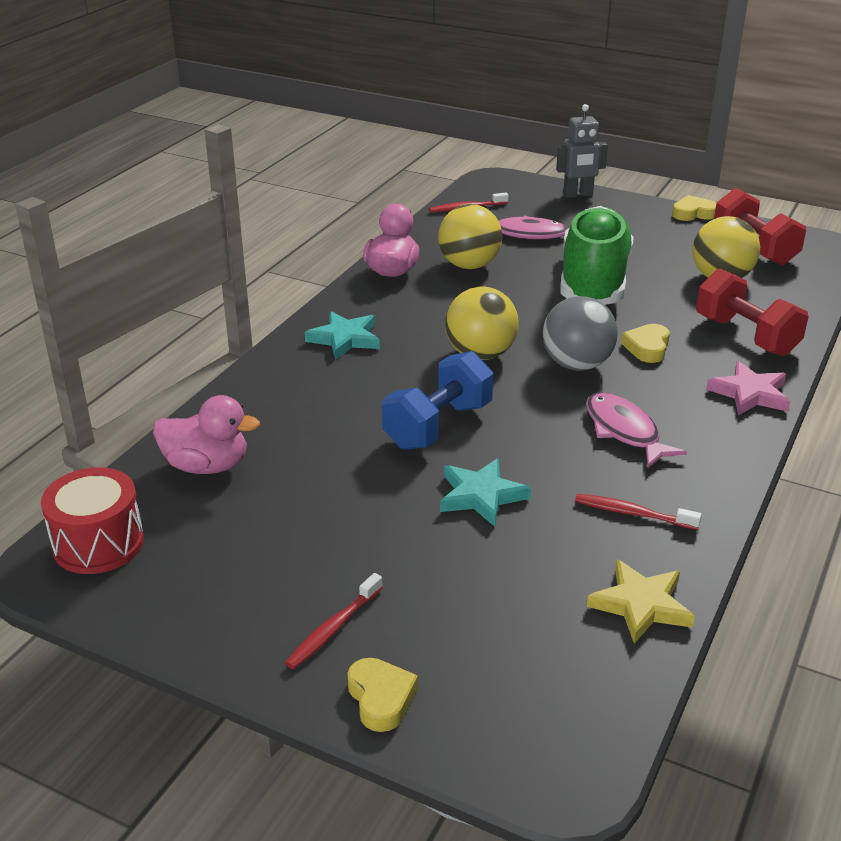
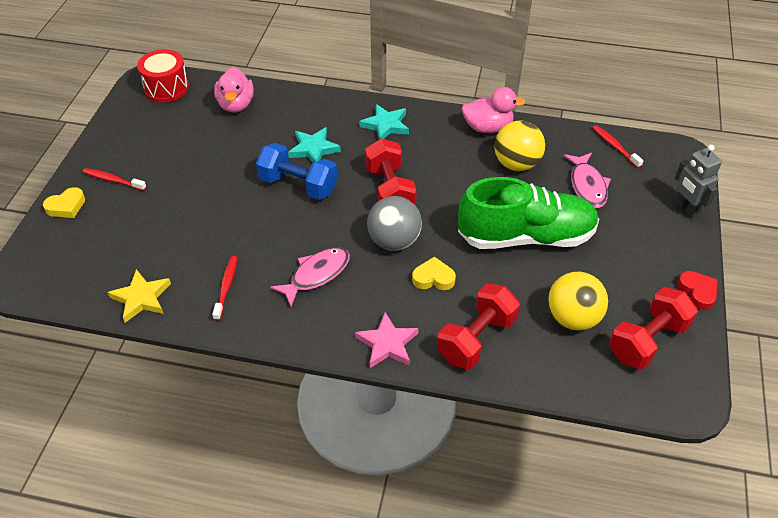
camera: 75 degrees right, 15 degrees up
(480, 354) = (390, 190): yellow ball -> red dumbbell
(481, 496) = (231, 216): turquoise star -> turquoise star (313, 149)
(693, 213) = (697, 292): yellow heart -> red heart

